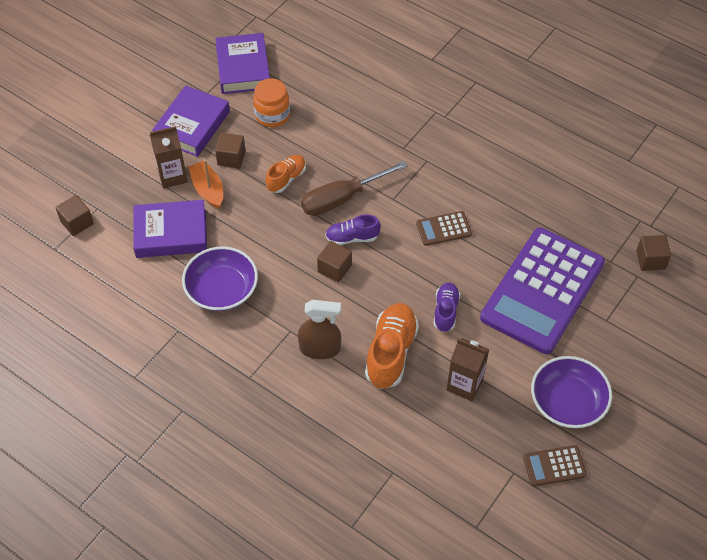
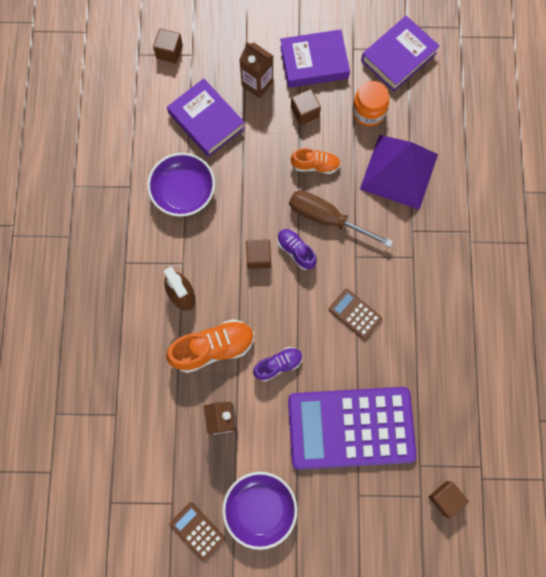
camera: 55 degrees right, 20 degrees up
(208, 189) = (263, 117): orange boat -> none
(343, 126) = (399, 171): none -> purple pyramid

